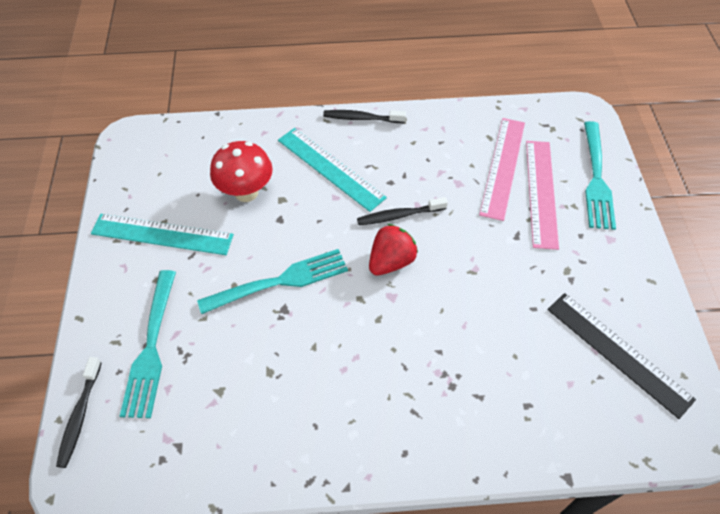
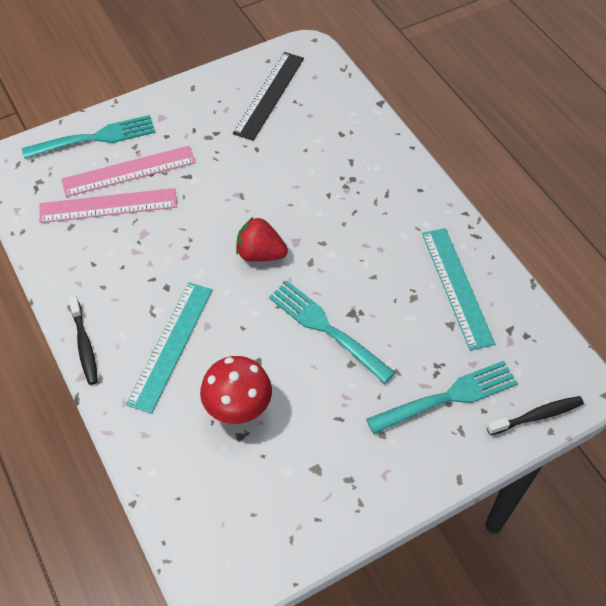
camera: 115 degrees left, 0 degrees up
(162, 234) = (330, 460): turquoise ruler -> turquoise ruler (457, 287)
(399, 215) = (205, 265): black toothbrush -> none

